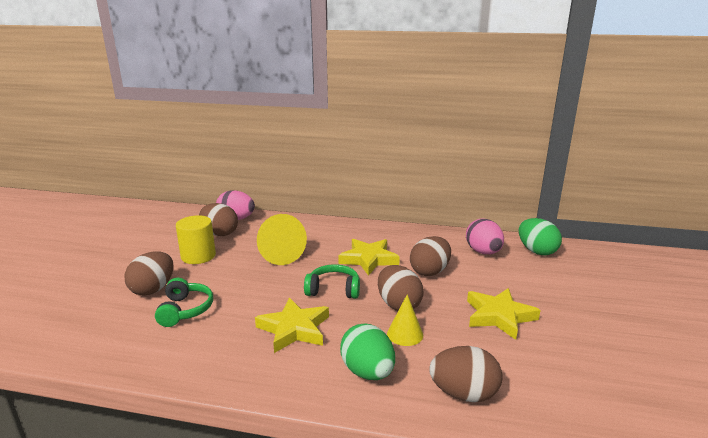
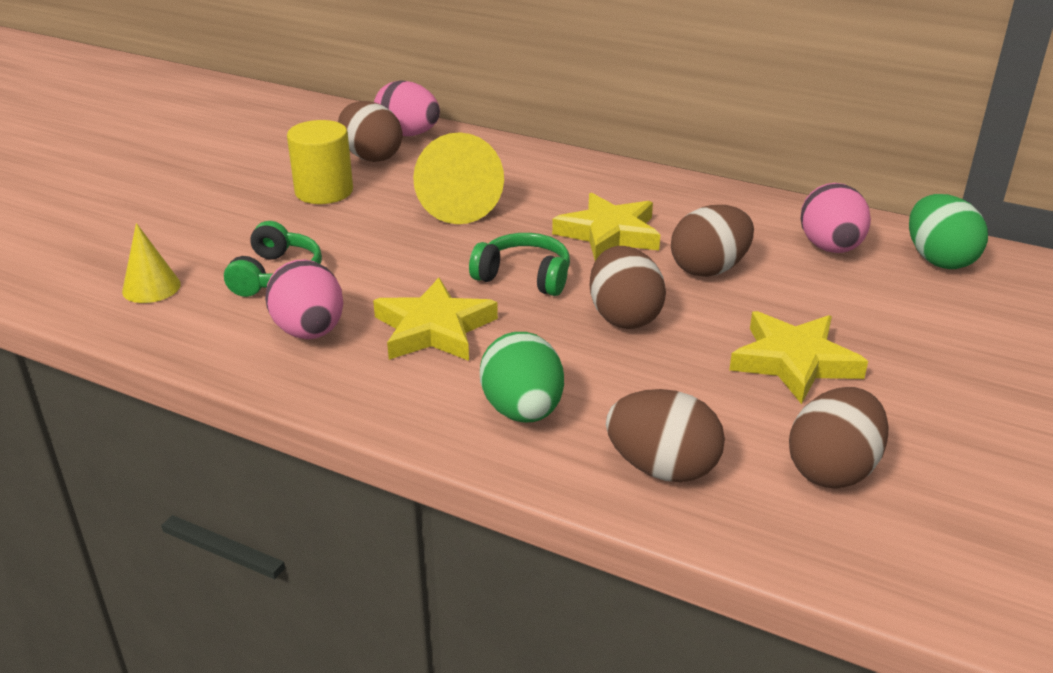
camera: 15 degrees right, 10 degrees up
(153, 289) = (238, 236): brown egg -> brown egg (832, 470)
(218, 343) = (309, 332): none -> pink egg
(405, 334) = (611, 364): yellow cone -> yellow cone (151, 287)

